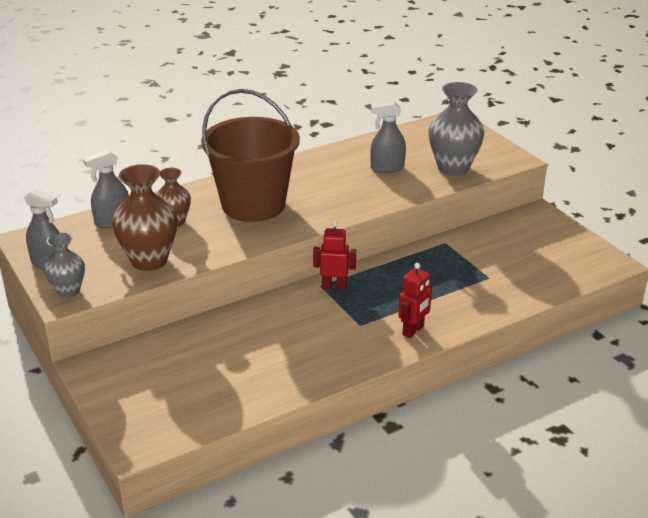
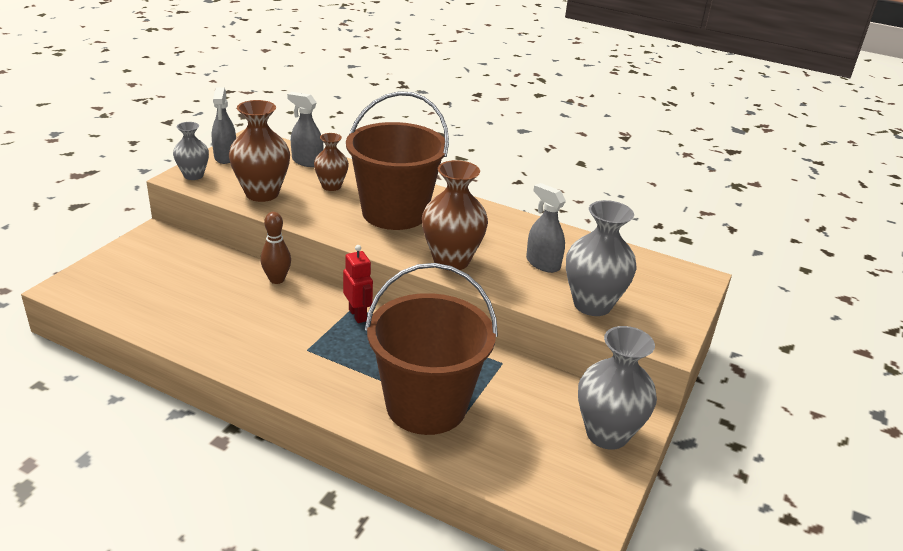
camera: 55 degrees right, 0 degrees up
(244, 313) = (277, 279): none -> brown bowling pin
(350, 203) = (451, 261): none -> brown vase
(413, 331) = (321, 387): red robot -> none
(469, 290) = (426, 405): none -> brown bucket
(546, 230) = (607, 434): none -> grey vase

